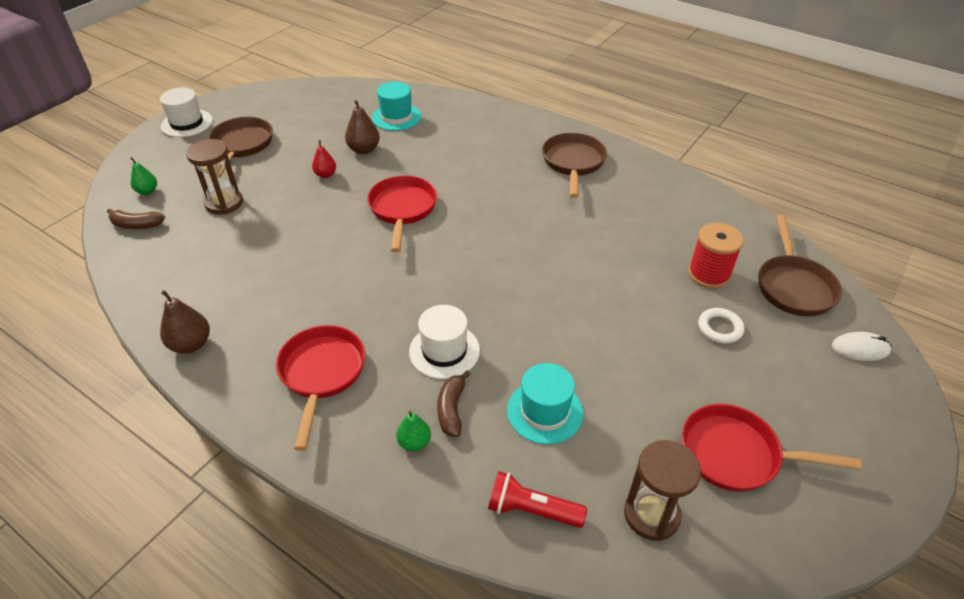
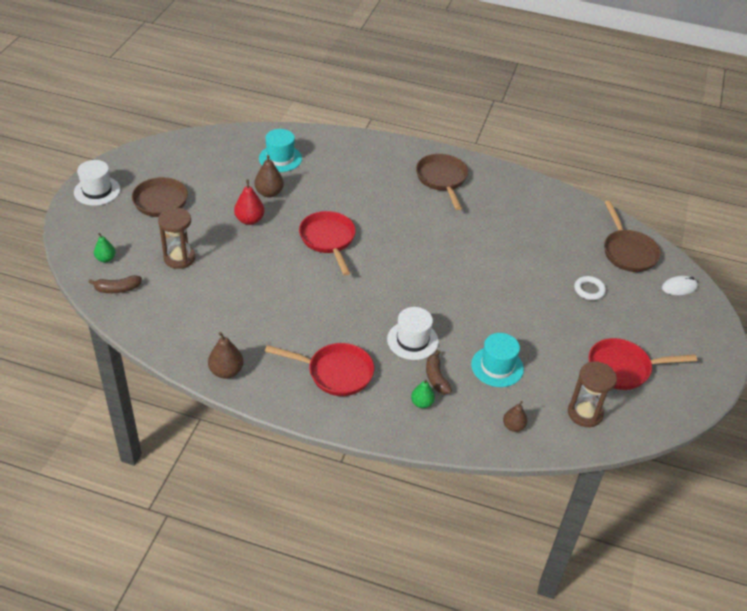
camera: 20 degrees left, 0 degrees up
(322, 374) = (335, 373): red pan -> red pan turned 120 degrees clockwise
(325, 174) = (249, 220): red pear -> red pear, size x1.50
(531, 510) = (513, 426): red flashlight -> brown pear
(708, 274) = (570, 253): red spool -> none

